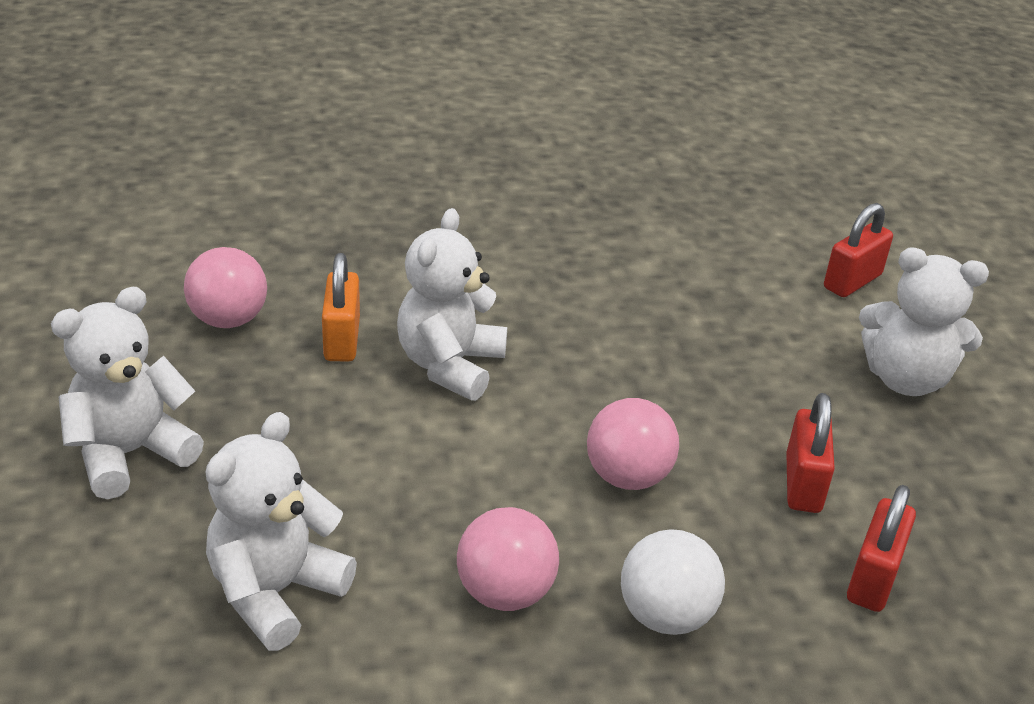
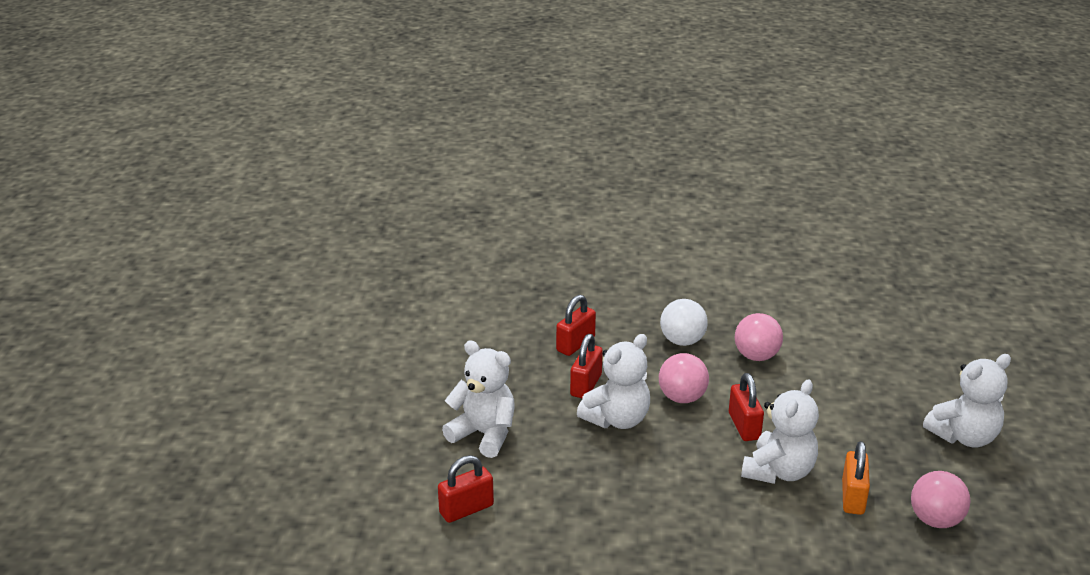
camera: 165 degrees left, 5 degrees down
(275, 592) = (866, 367): white teddy bear -> white teddy bear (617, 419)
(511, 434) = (744, 426): none -> red padlock

